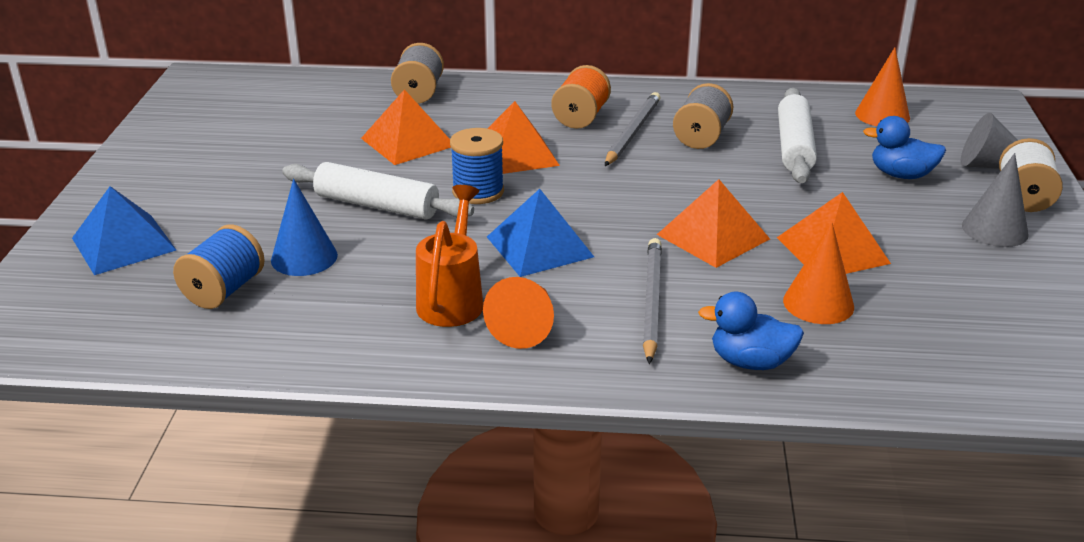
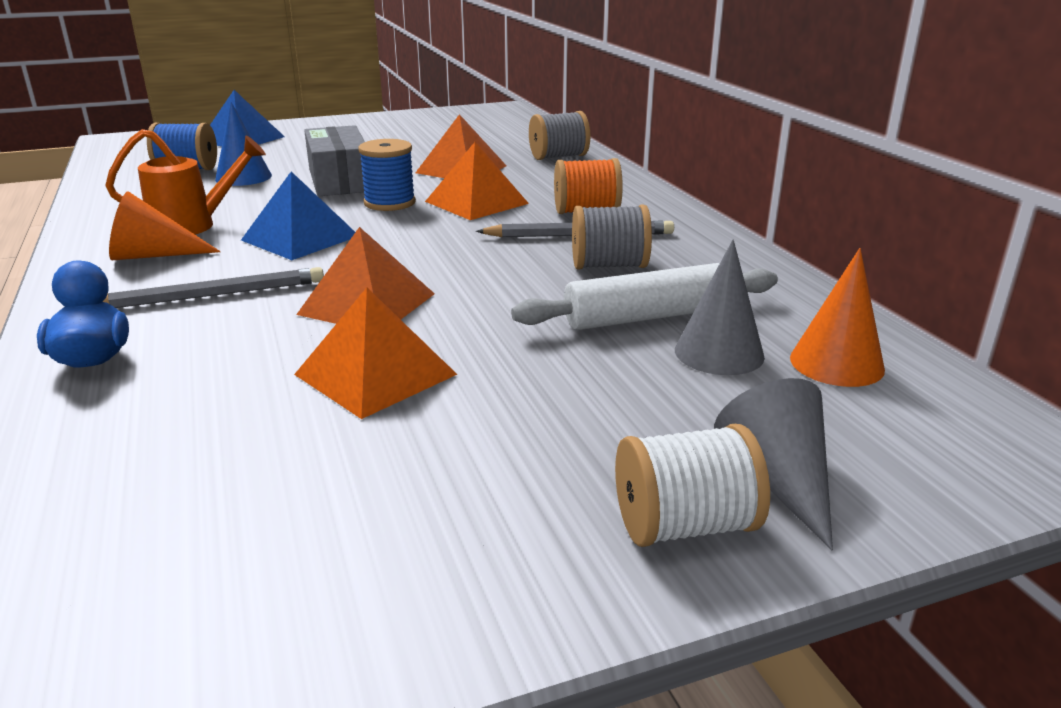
camera: 65 degrees right, 5 degrees down
(377, 205) = (339, 180): white rolling pin -> grey box
(818, 303) = (233, 381): orange cone -> none
(901, 175) = (646, 399): blue duck -> none
(995, 230) = (530, 502): grey cone -> grey cone (719, 353)

